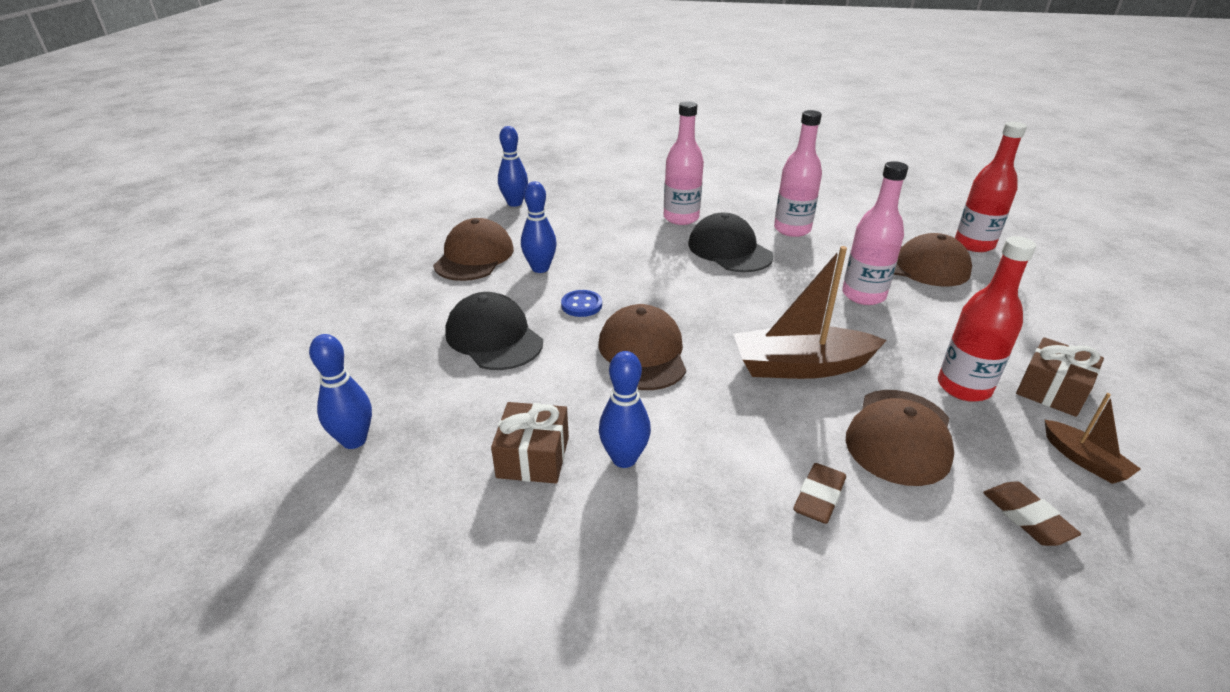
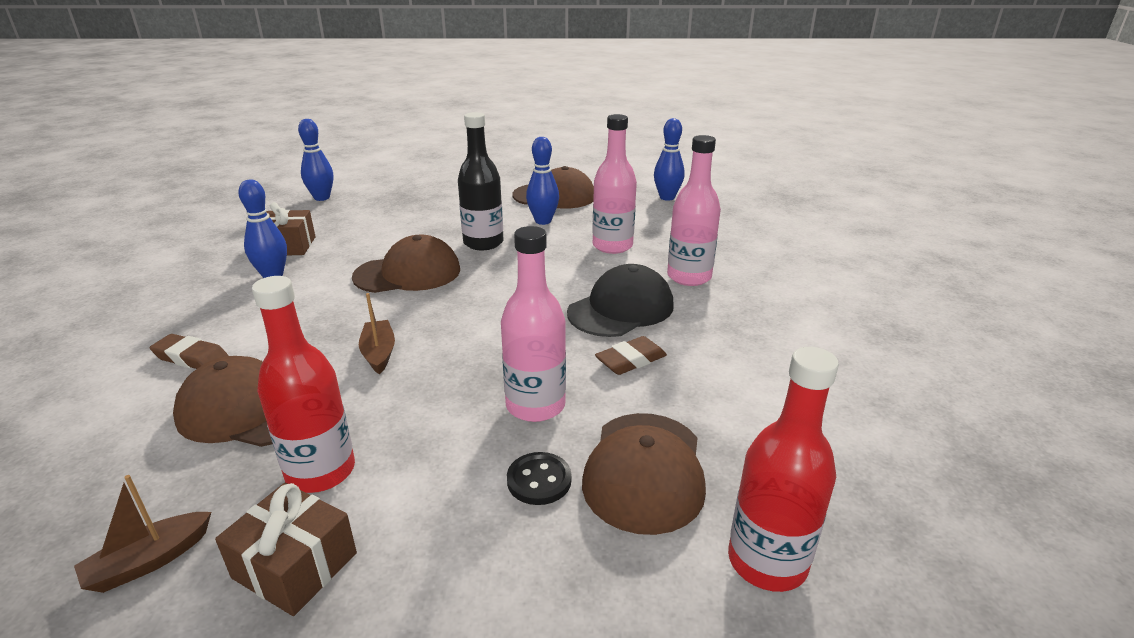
camera: 80 degrees right, 5 degrees down
(494, 337) = (432, 218): black cap -> none
(581, 305) = (483, 243): blue button -> black bottle
(792, 229) = (705, 353): pink bottle -> pink bottle (612, 246)
(801, 366) = (379, 353): brown boat -> brown boat, size x0.51
(940, 299) = (539, 480): none -> black button
(1027, 517) = (95, 484): brown eraser -> brown eraser (631, 360)

